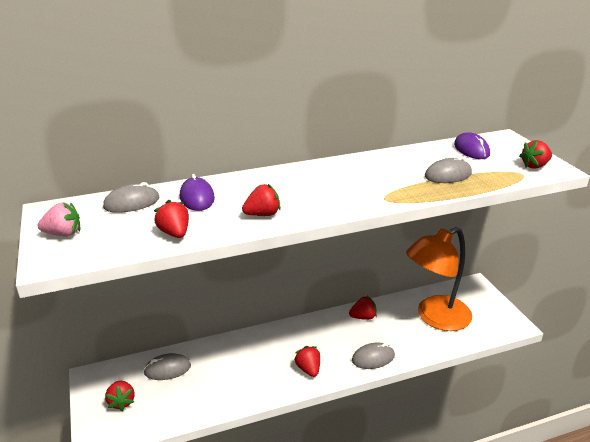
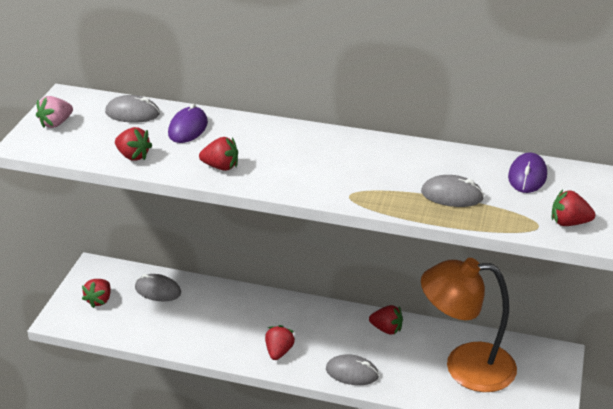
camera: 35 degrees right, 5 degrees up
(63, 234) = (56, 123): pink strawberry -> pink strawberry turned 105 degrees clockwise
(175, 233) = (133, 156): red strawberry -> red strawberry turned 120 degrees clockwise

